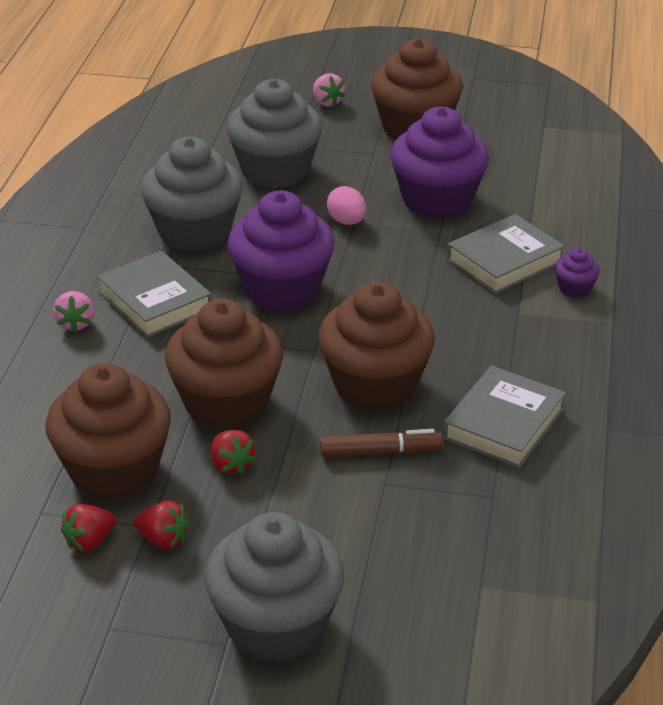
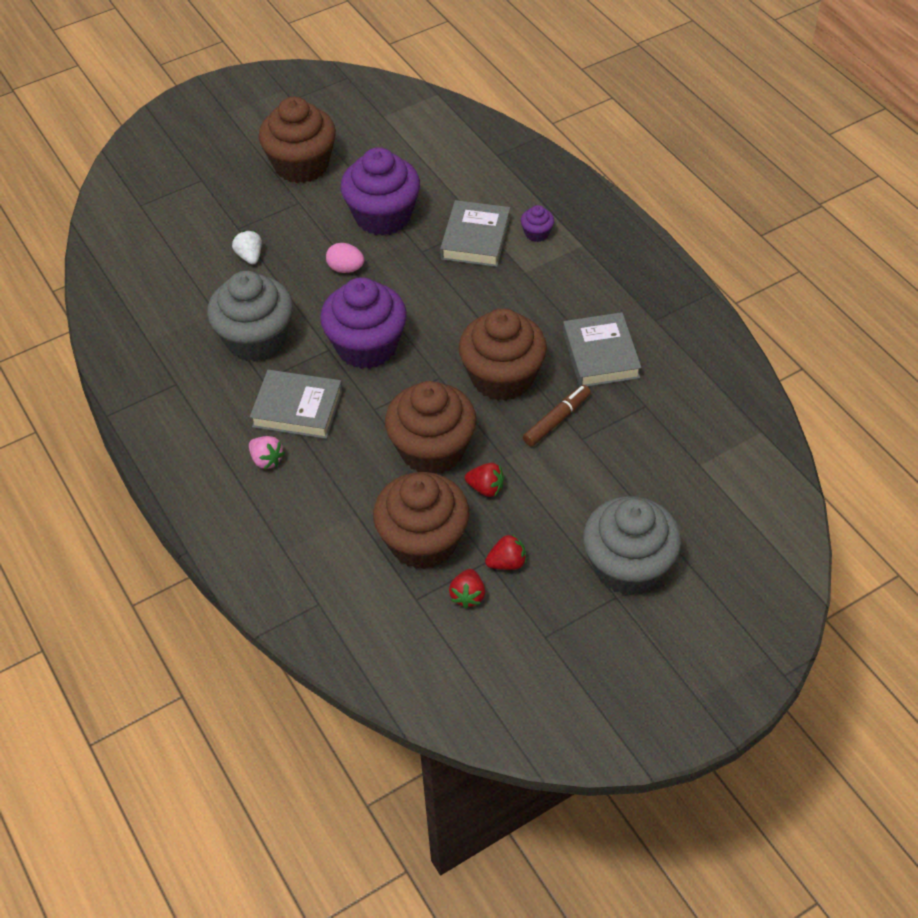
camera: 40 degrees left, 15 degrees up
(275, 170) = (250, 256): grey cupcake -> white strawberry
(327, 102) = (216, 177): pink strawberry -> none

